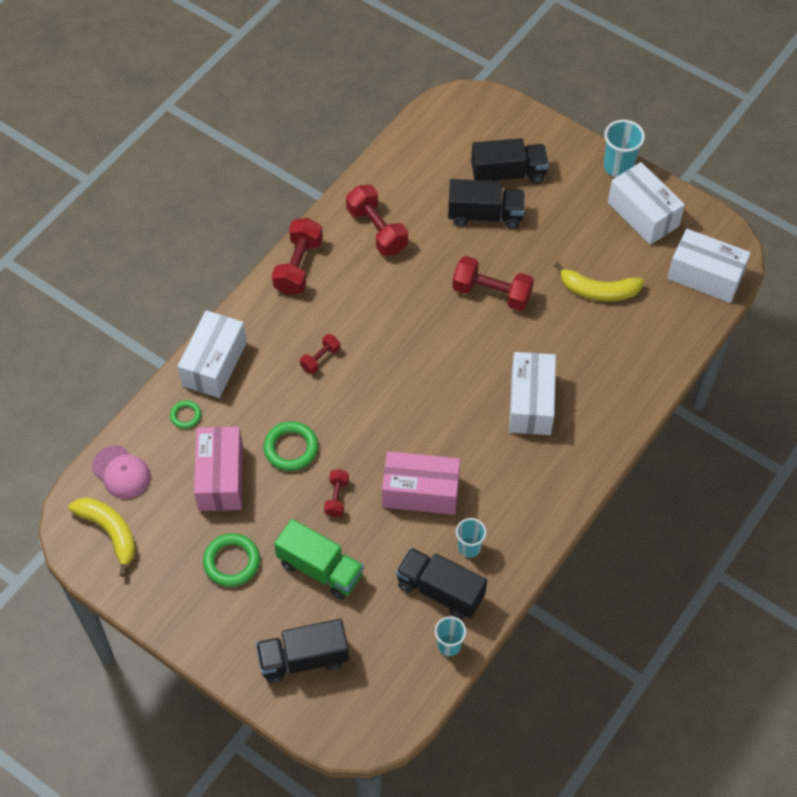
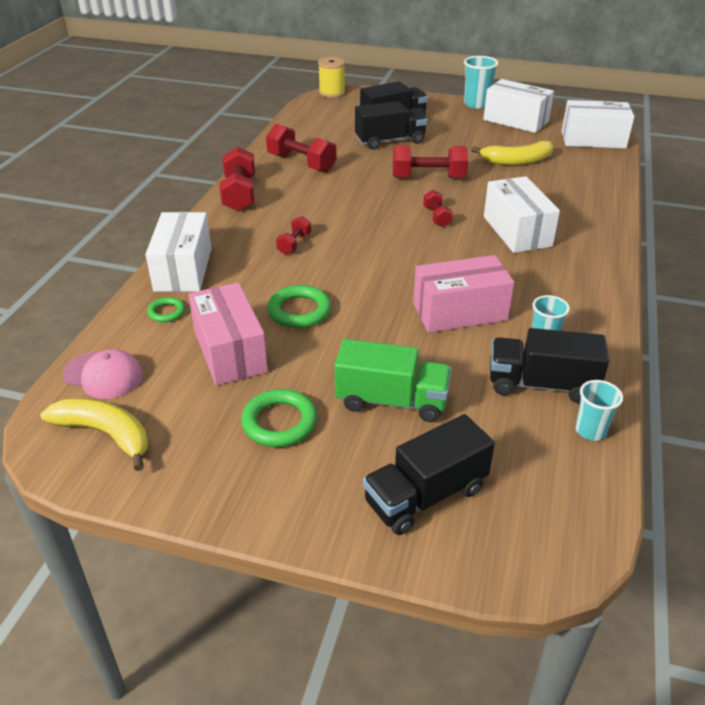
camera: 20 degrees left, 20 degrees down
(337, 497) = (373, 337): red dumbbell -> red dumbbell (436, 217)
(466, 96) = (332, 92): none -> yellow spool

